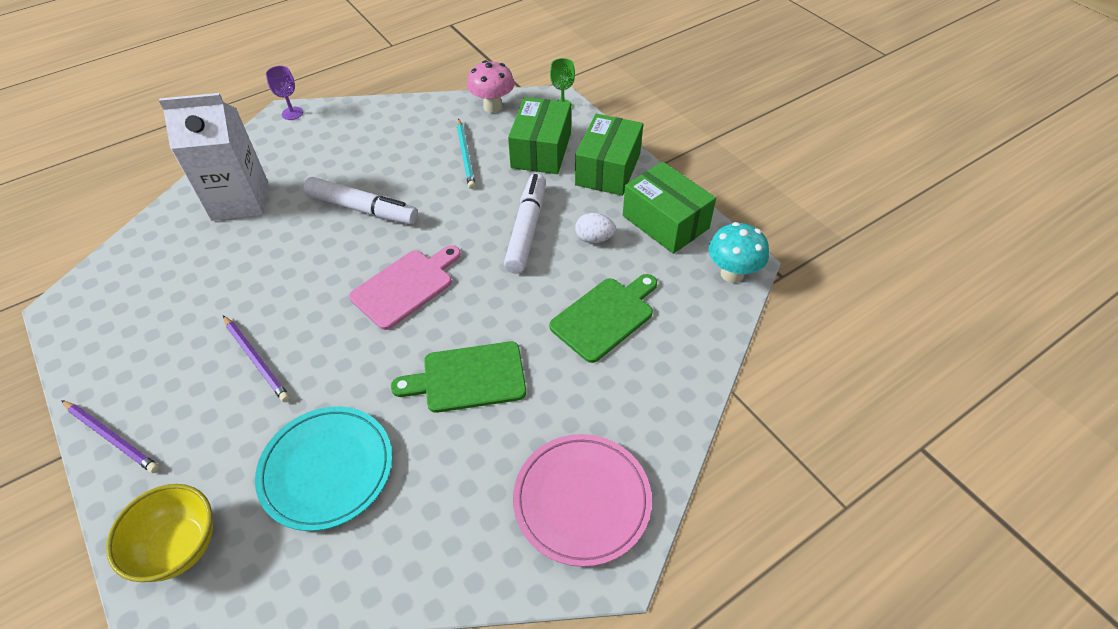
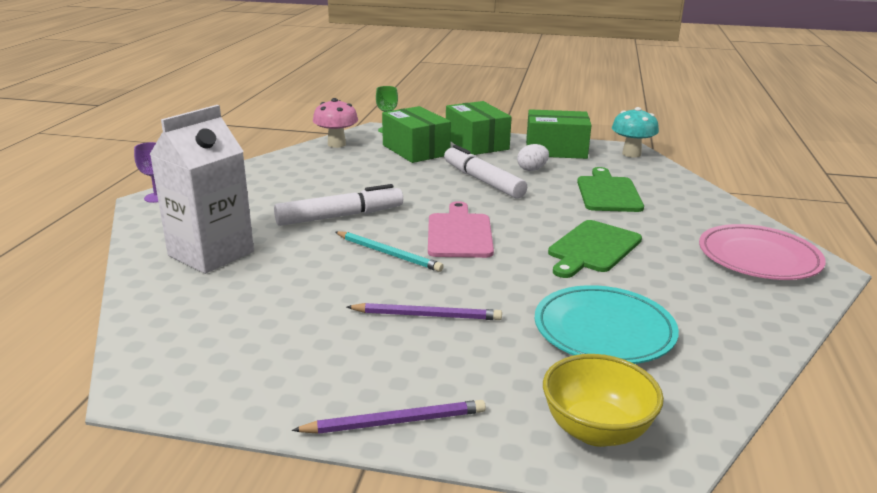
camera: 45 degrees left, 25 degrees down
(466, 155) = (366, 168): turquoise pencil -> turquoise pencil (388, 254)

